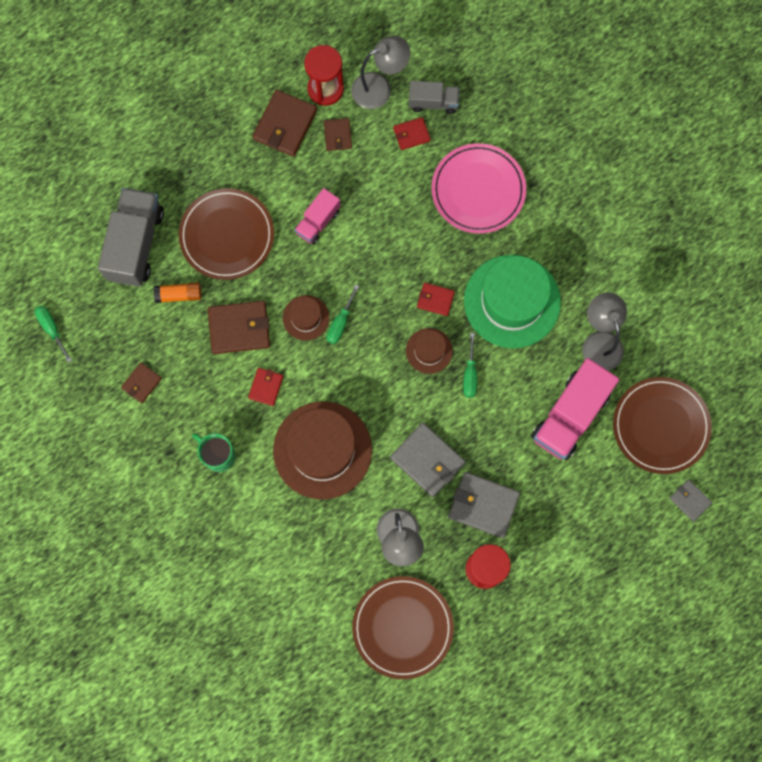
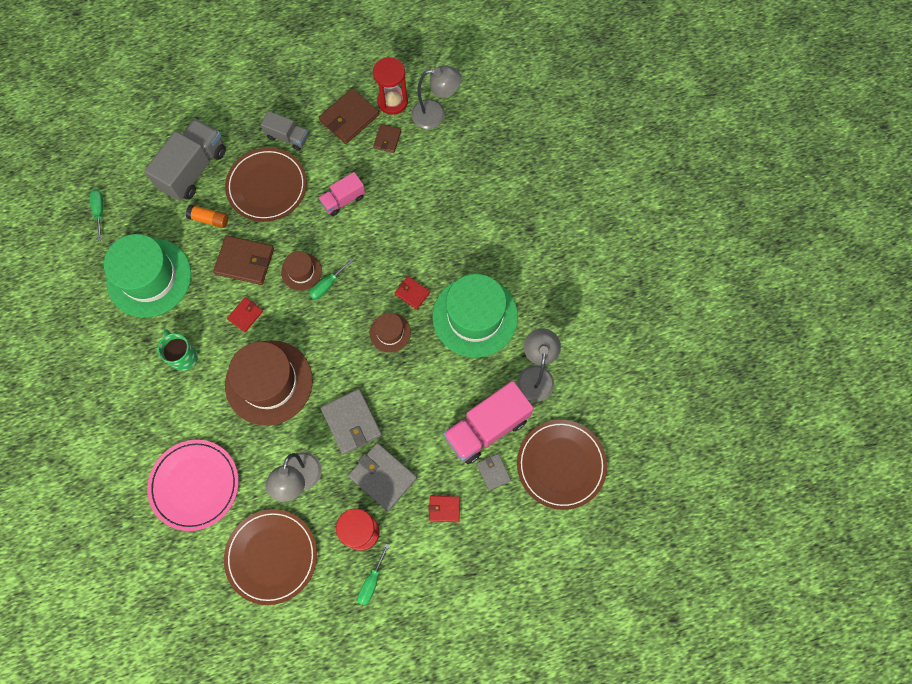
camera: 20 degrees right, 5 degrees down
(141, 383) = (149, 277): brown wallet -> green hat
(411, 134) = (446, 158): red wallet -> red wallet (444, 509)
(433, 102) = (474, 139): grey truck -> grey truck (287, 137)
(470, 375) = (416, 364): green screwdriver -> green screwdriver (371, 582)
(478, 190) = (483, 218): pink plate -> pink plate (194, 485)
(690, 500) = (562, 538): grey wallet -> grey wallet (493, 472)

